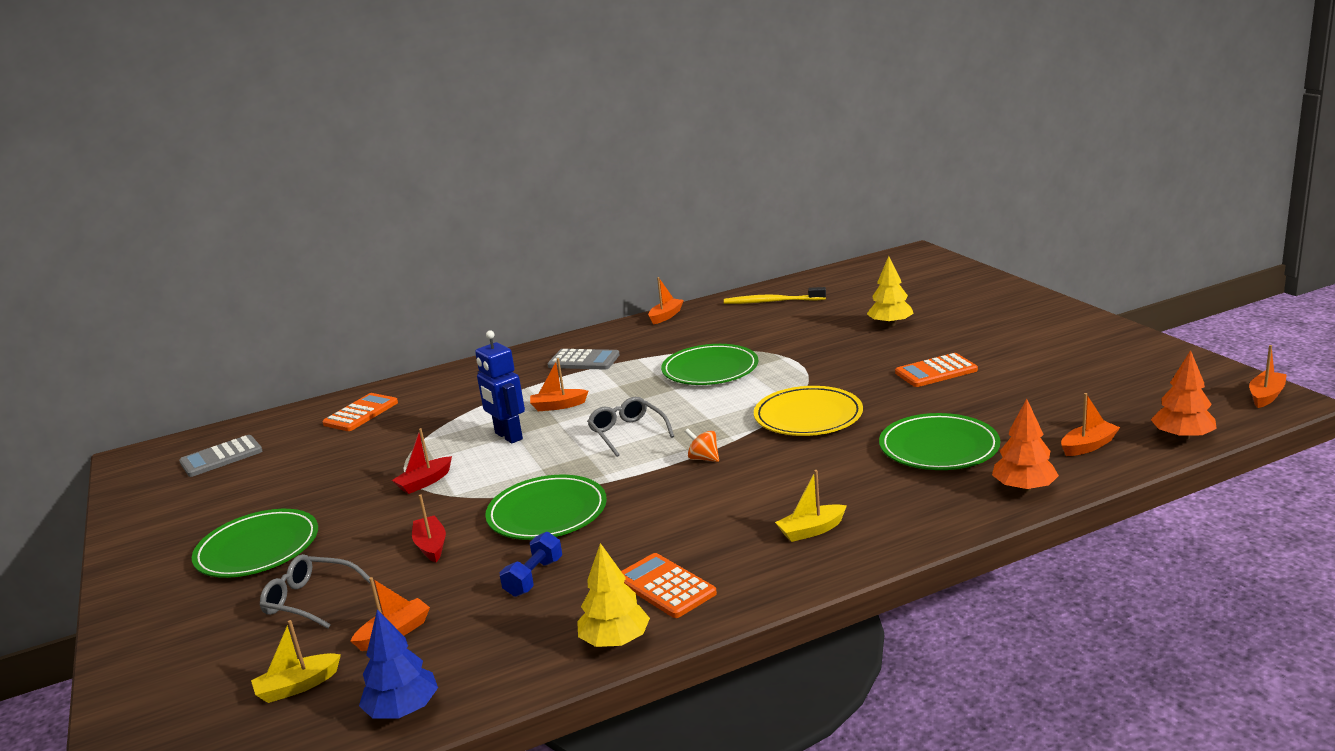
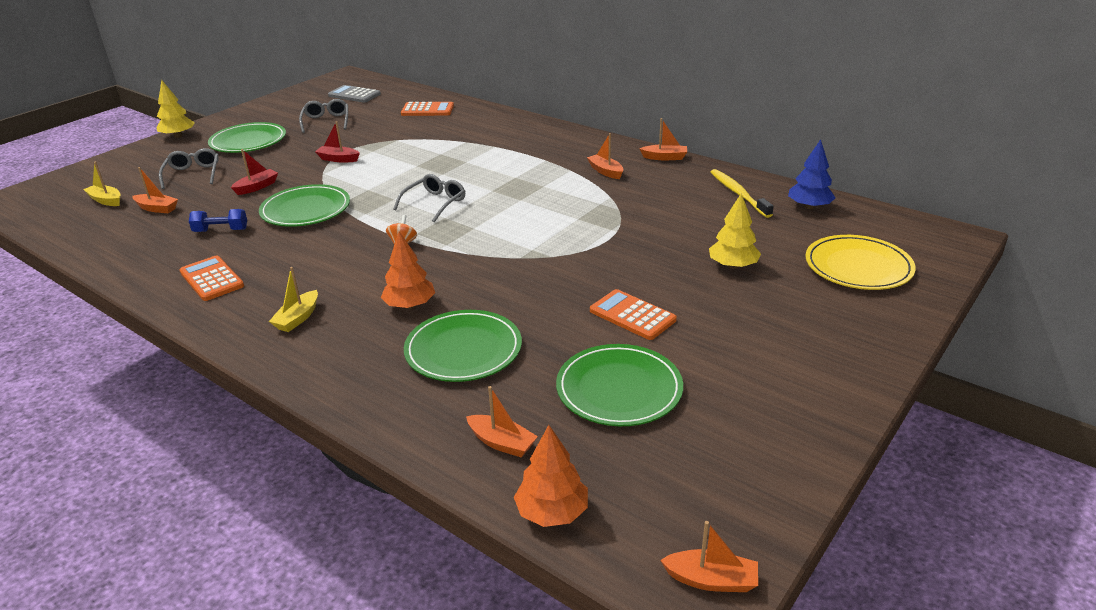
camera: 60 degrees right, 10 degrees up
(284, 483) = (326, 121): none -> grey glasses
(403, 710) = (79, 236): blue tree -> blue tree (809, 207)
(508, 436) = (412, 164): blue robot -> none
(558, 406) = (468, 166): orange boat -> orange boat (605, 171)
(583, 361) = (552, 152): grey calculator -> none
(615, 641) = (145, 279): yellow tree -> yellow tree (178, 136)
(665, 586) = (212, 279): orange calculator -> orange calculator turned 60 degrees counterclockwise
(710, 369) = (567, 204): green plate -> green plate (619, 389)
(808, 416) = (498, 270): yellow plate -> yellow plate (858, 267)
(811, 530) = (298, 318): yellow boat -> yellow boat turned 105 degrees counterclockwise
(1024, 488) = (396, 415): orange tree -> orange tree (410, 305)

